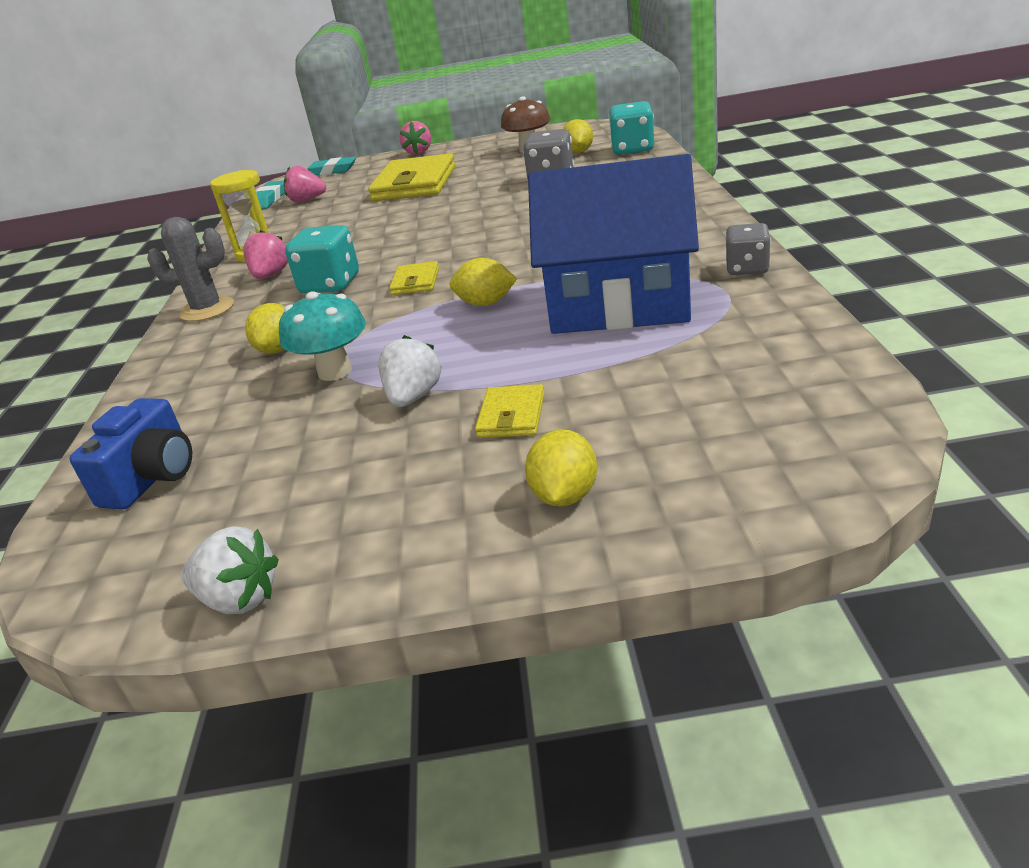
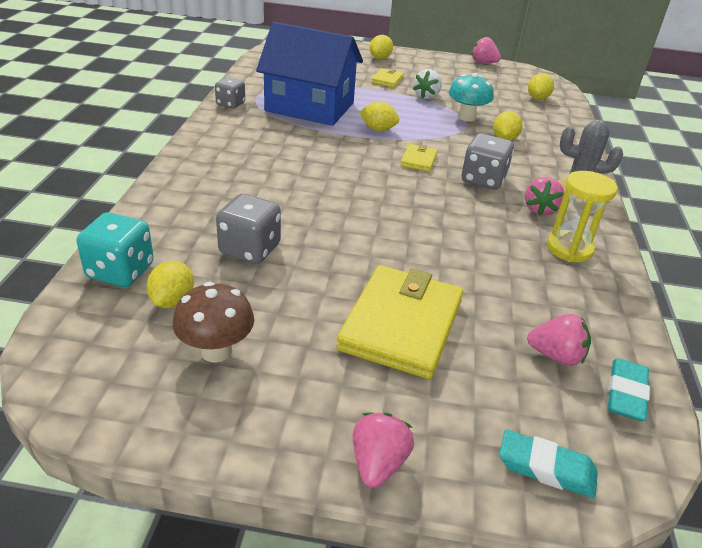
camera: 175 degrees left, 5 degrees up
(152, 478) = (537, 98): blue camera -> yellow lemon
(239, 599) = (483, 63): white strawberry -> pink strawberry
(330, 285) = (483, 180): turquoise dice -> grey dice

